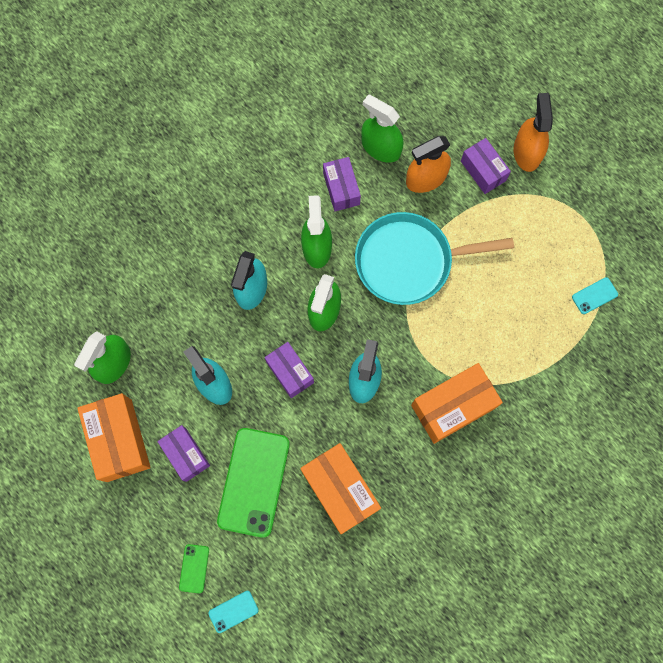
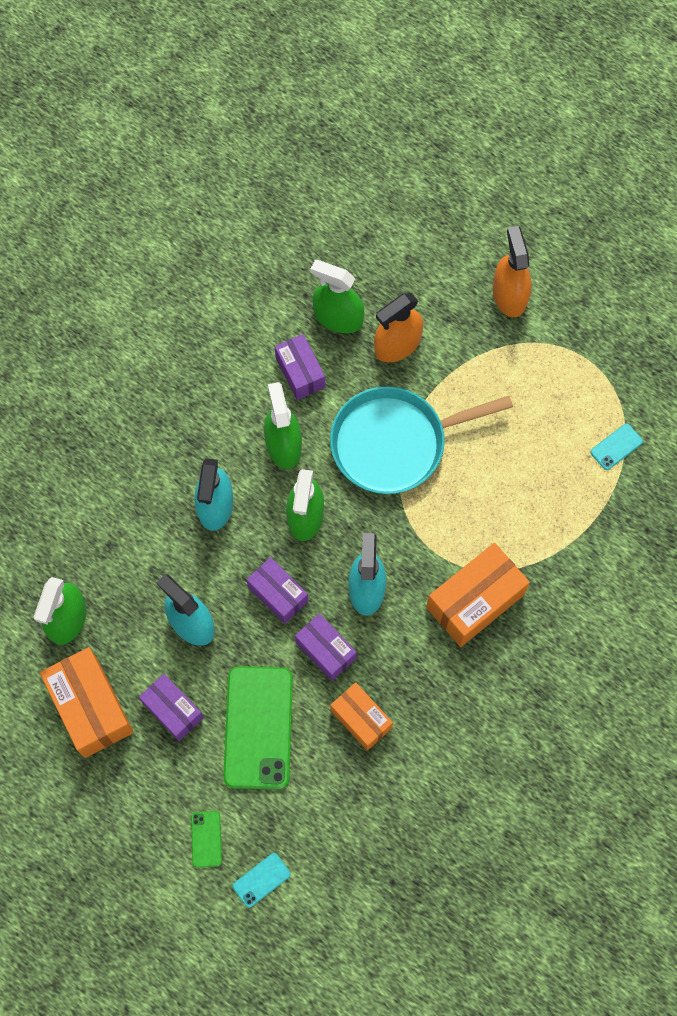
camera: 10 degrees left, 5 degrees down
(340, 490) = (361, 719): orange box -> orange box, size x0.63
(483, 171) = (462, 325): purple box -> purple box (325, 650)

